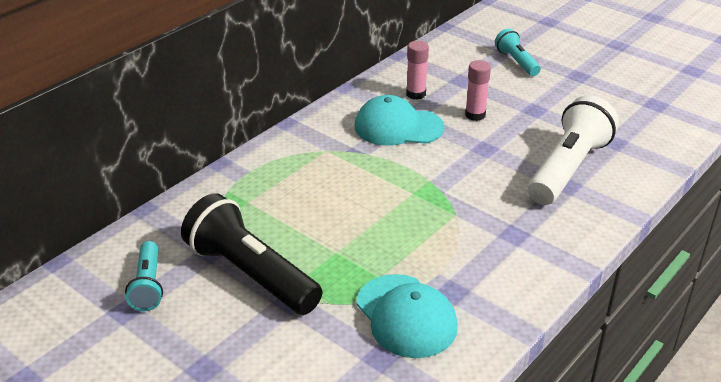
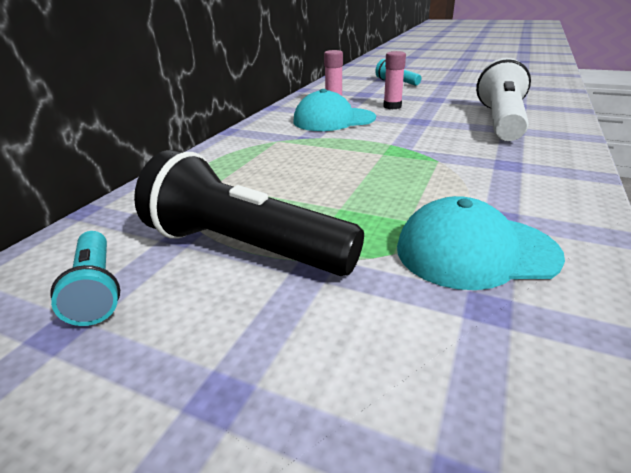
camera: 15 degrees left, 5 degrees down
(406, 316) = (475, 251): turquoise cap -> turquoise cap turned 135 degrees clockwise

